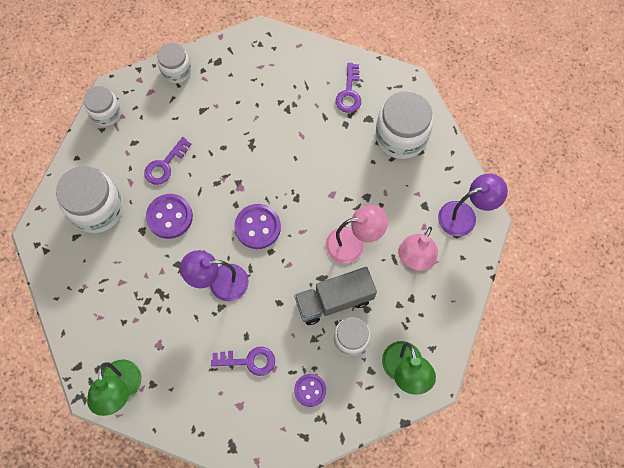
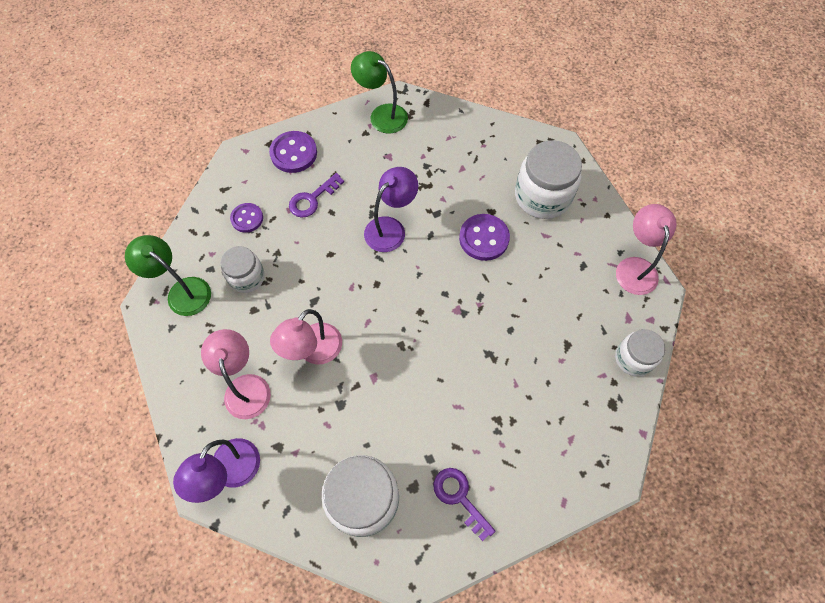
camera: 135 degrees right, 5 degrees down
(106, 113) = (635, 267): white jar -> pink lamp
(165, 165) = (537, 271): purple key -> none
(257, 227) = (407, 292): purple button -> purple button (293, 153)
(334, 300) = (287, 293): grey truck -> none

